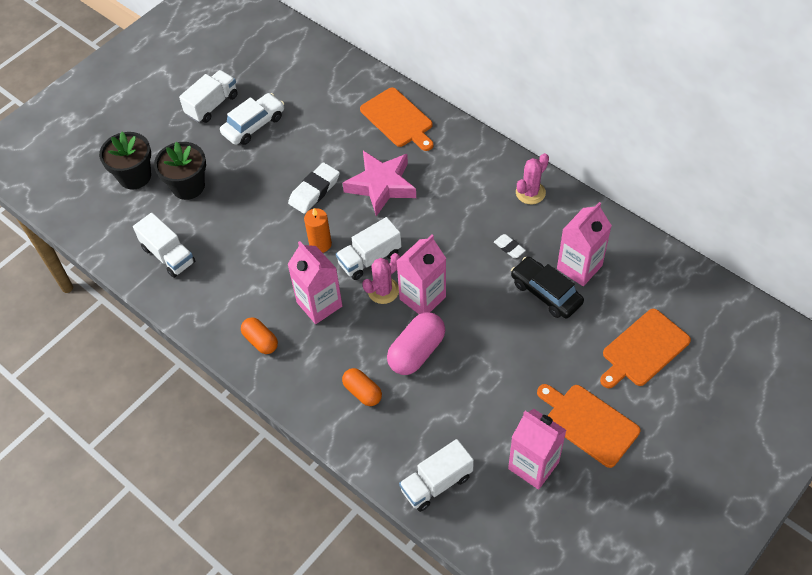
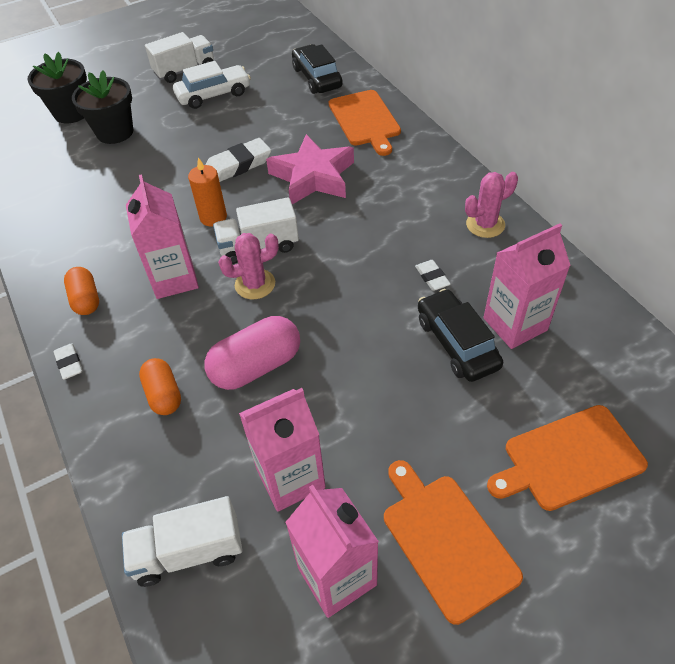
camera: 20 degrees right, 5 degrees down
(168, 255) = (52, 188): white truck -> none
(280, 392) = (69, 363): none -> white eraser
(336, 84) = (317, 78): none -> black car
(422, 298) = (297, 305): pink carton -> pink carton (290, 478)

